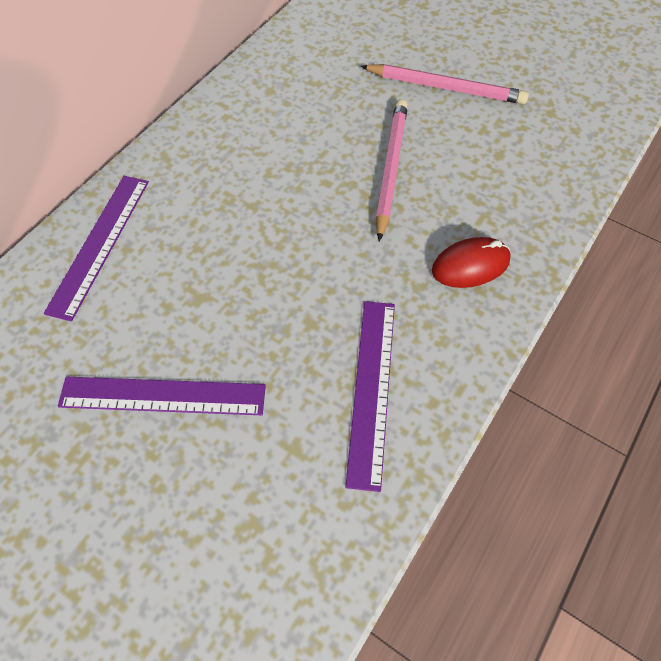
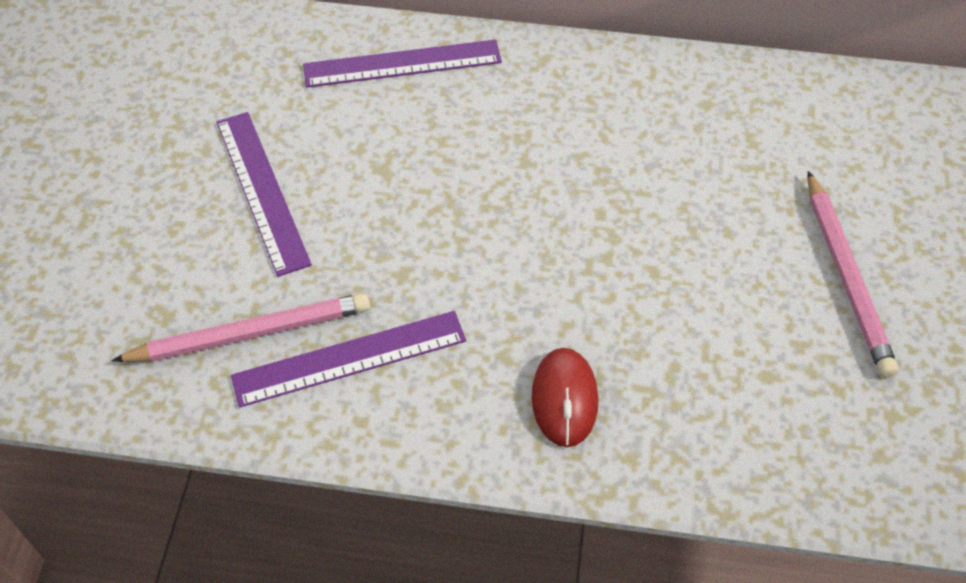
camera: 65 degrees right, 5 degrees down
(390, 168) = (663, 267): pink pencil -> pink pencil (250, 333)
(470, 265) = (564, 399): red mouse -> red mouse turned 45 degrees clockwise

